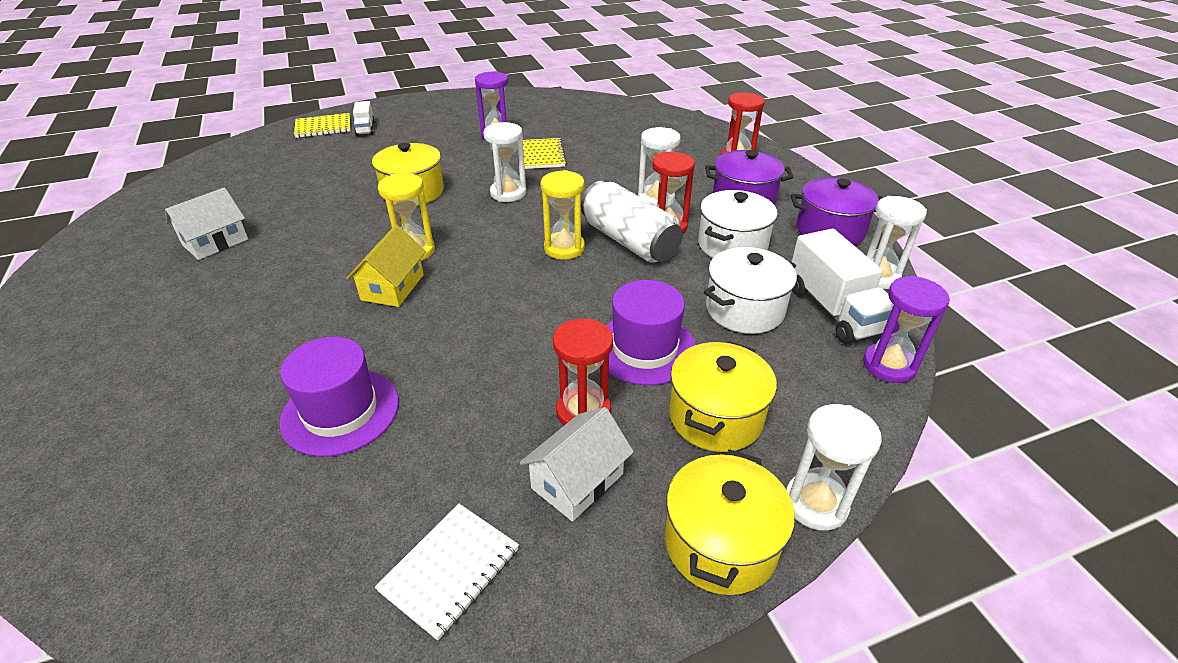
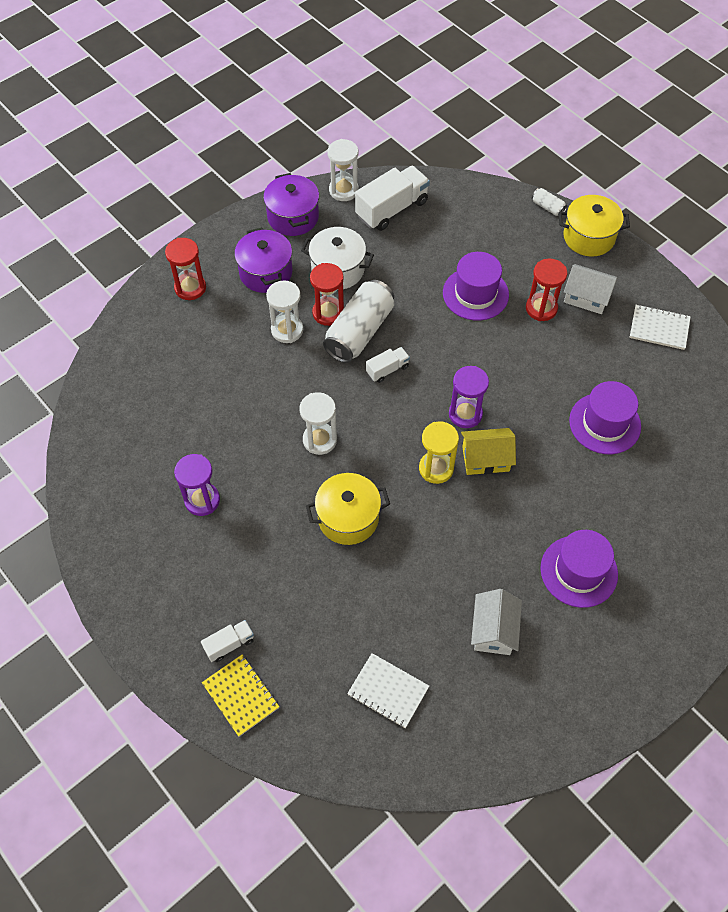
camera: 110 degrees left, 20 degrees up
(193, 315) = (579, 571): none -> purple hat
(215, 242) = (493, 630): white house -> white house turned 75 degrees clockwise
(244, 180) = (388, 691): none -> white notebook
(542, 155) = (235, 440): yellow notebook -> none
(564, 248) = (387, 369): yellow hourglass -> white truck
(715, 417) = (513, 251): yellow pot -> none
(744, 309) = (412, 252): white pot -> none
(815, 504) = (548, 207): white hourglass -> white can
(889, 365) = (433, 183): purple hourglass -> purple hourglass (465, 414)

